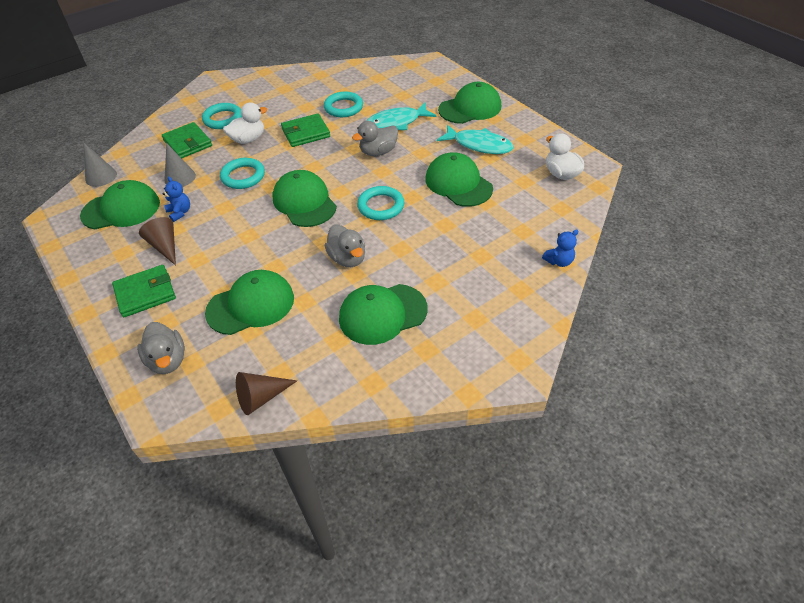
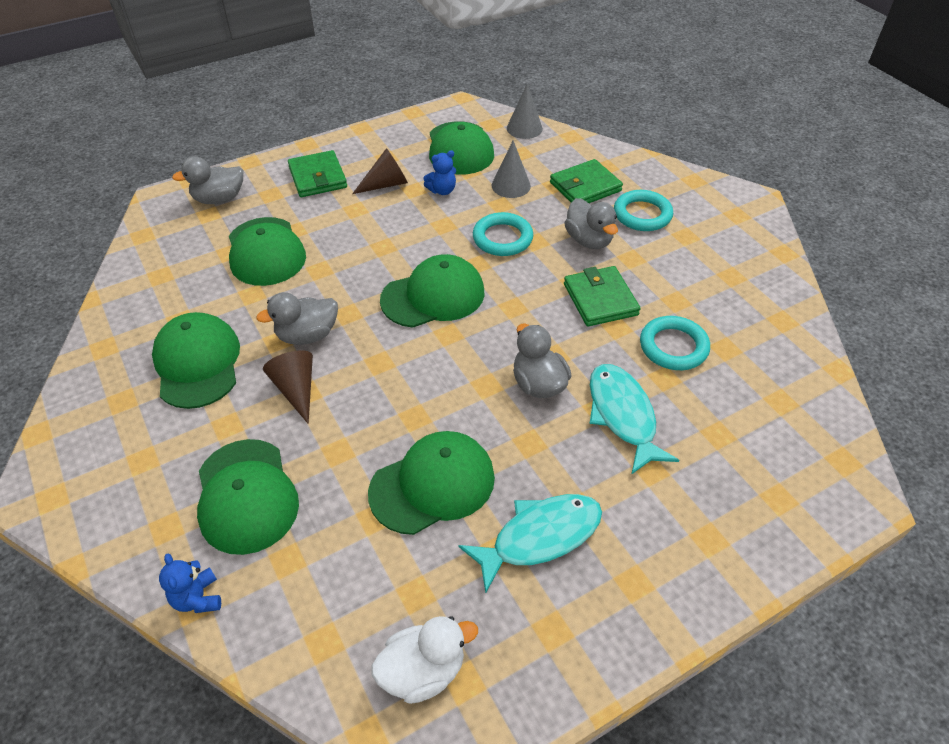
camera: 95 degrees right, 0 degrees up
(248, 139) = (588, 240): white duck -> grey duck
(261, 397) = (137, 262): brown cone -> brown cone (296, 389)
(381, 206) = (402, 377): turquoise ring -> none
(470, 108) = (672, 544): green cap -> green cap (246, 496)
(479, 145) = (540, 537): turquoise fish -> turquoise fish turned 150 degrees counterclockwise

